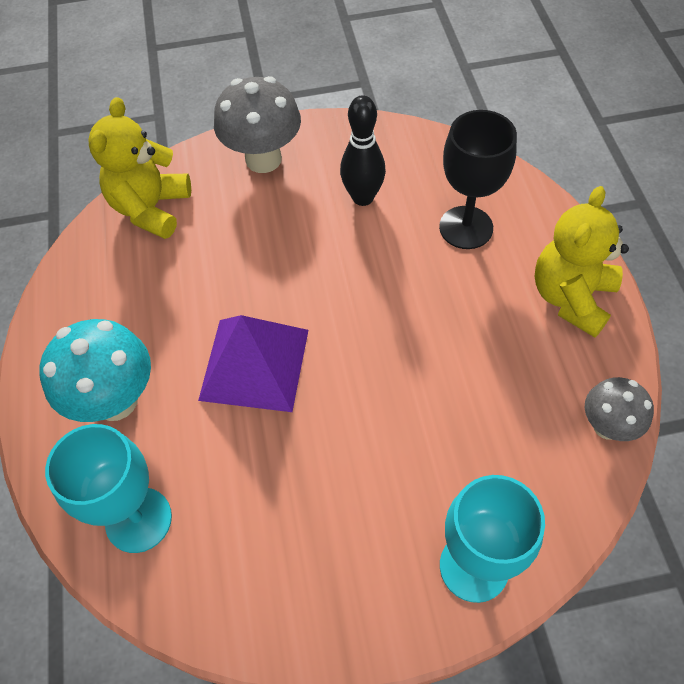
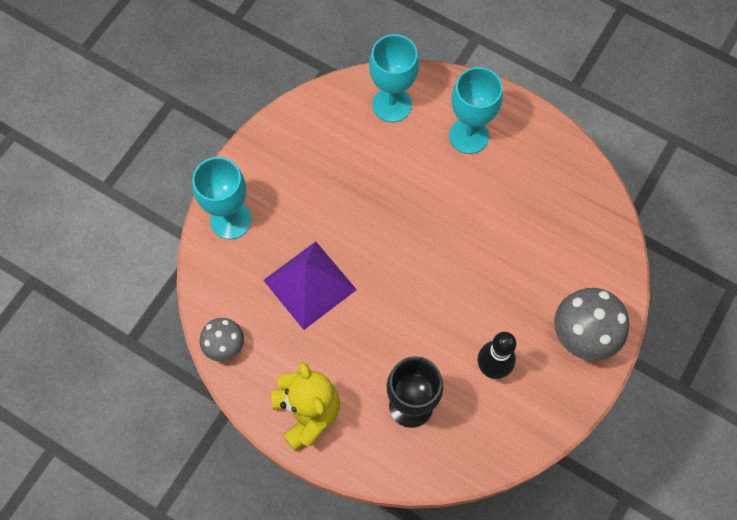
camera: 130 degrees right, 10 degrees up
(116, 401) = (469, 136): turquoise mushroom -> turquoise goblet
(151, 208) = (596, 241): yellow teddy bear -> none
(254, 364) = (428, 213): purple pyramid -> purple pyramid (309, 284)

